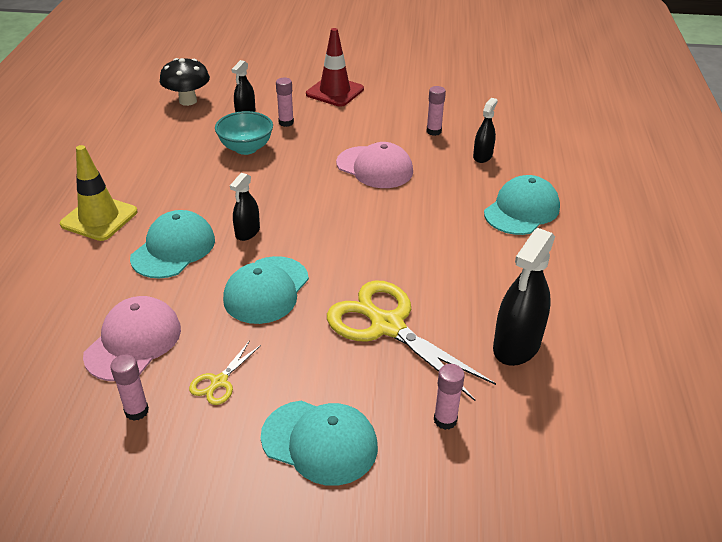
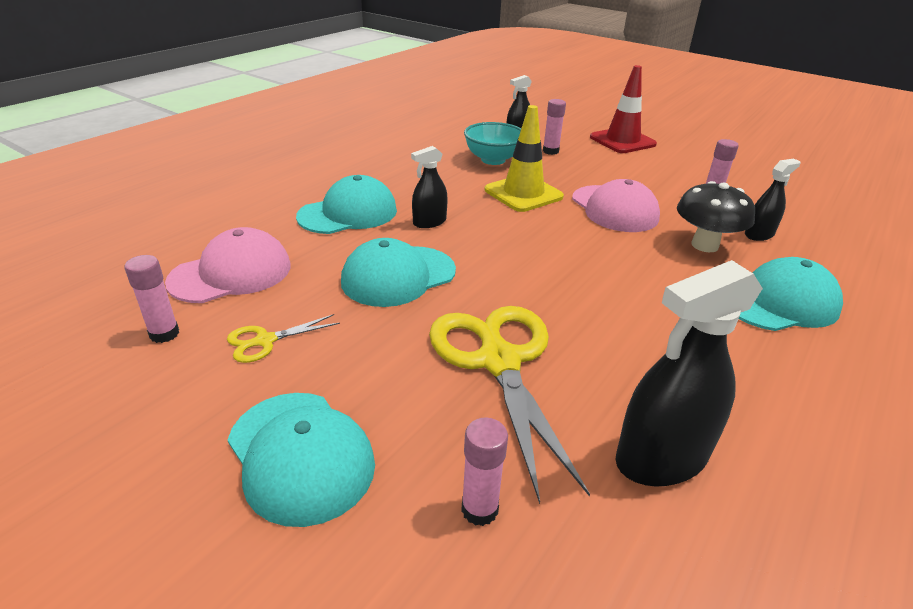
camera: 30 degrees right, 5 degrees down
(99, 218) = (312, 173): yellow traffic cone -> yellow traffic cone (523, 193)
(188, 101) = (473, 116): black mushroom -> black mushroom (704, 245)

